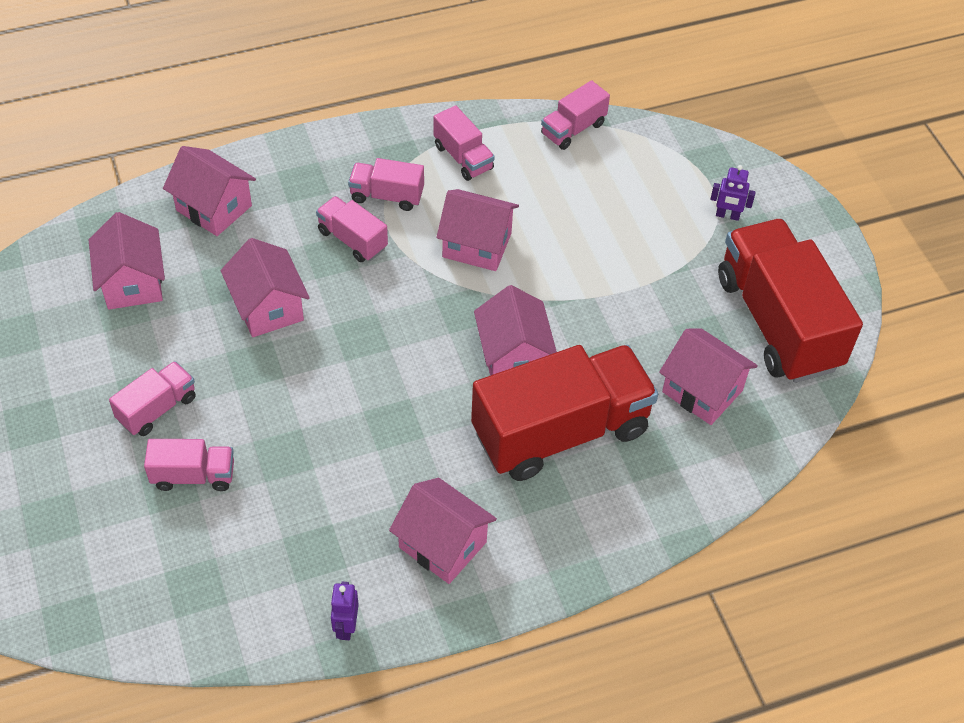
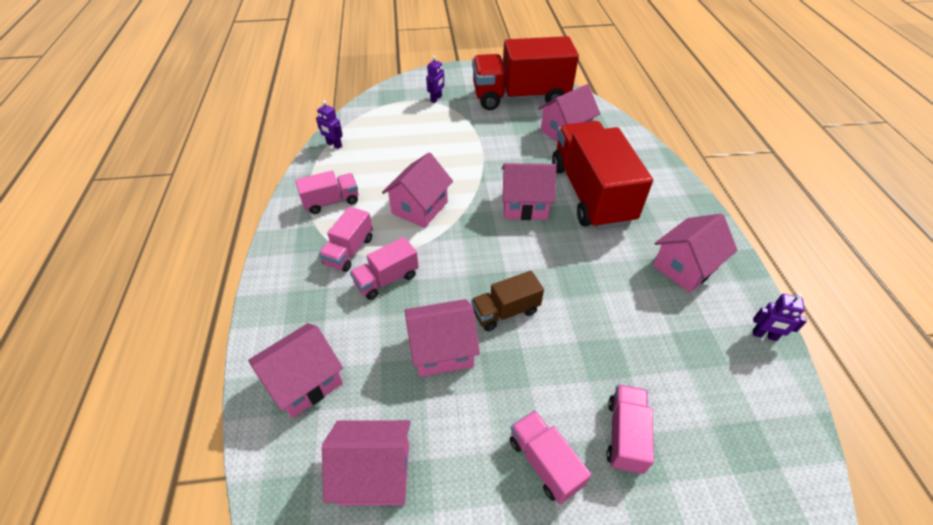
camera: 75 degrees left, 5 degrees down
(329, 356) = (505, 311): none -> brown truck
(573, 129) = (334, 145): pink truck -> purple robot

